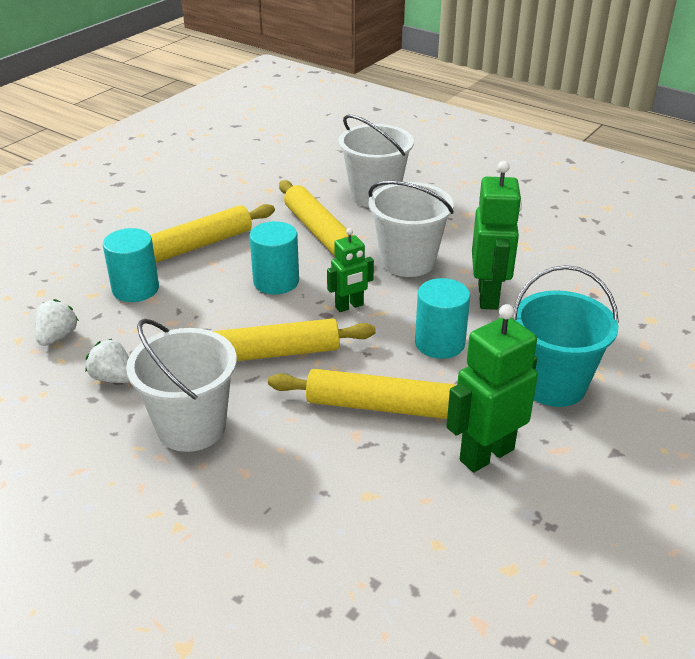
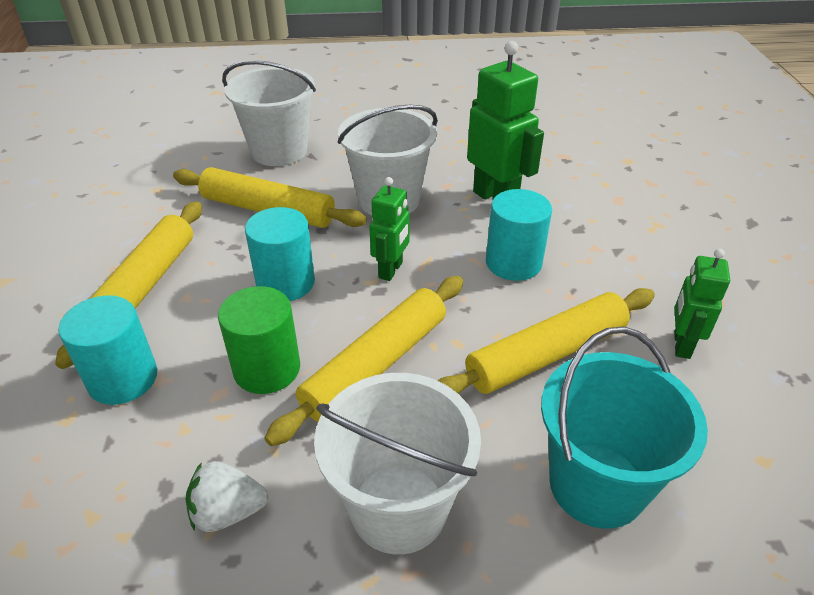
camera: 40 degrees left, 5 degrees up
(57, 337) = (80, 507): white strawberry -> none
(209, 323) = (267, 369): none -> green cylinder
(486, 454) = (681, 344): green robot -> green robot, size x0.60
(553, 385) = (641, 250): turquoise bucket -> turquoise bucket (596, 484)

